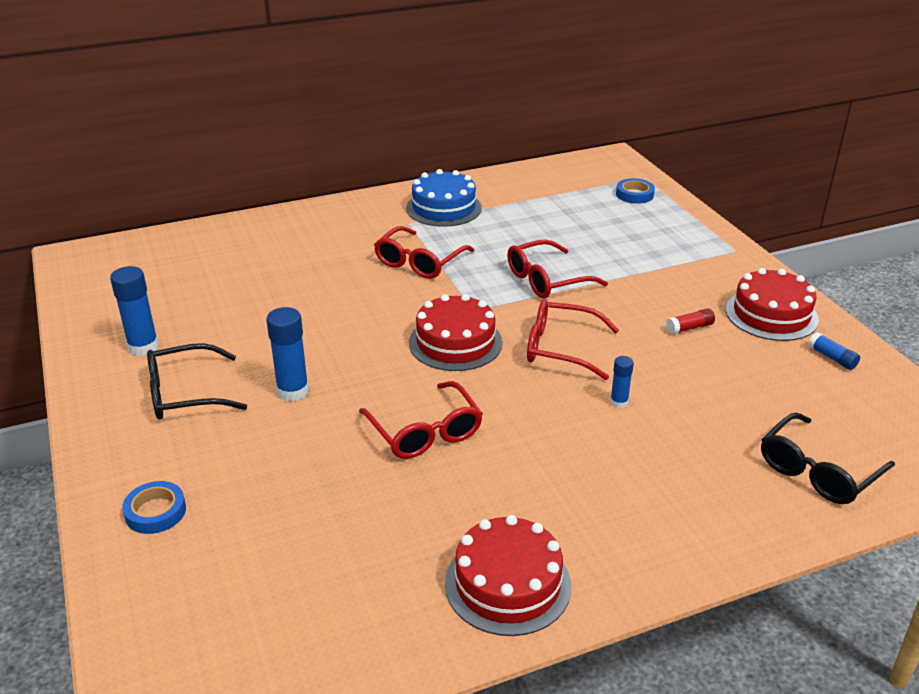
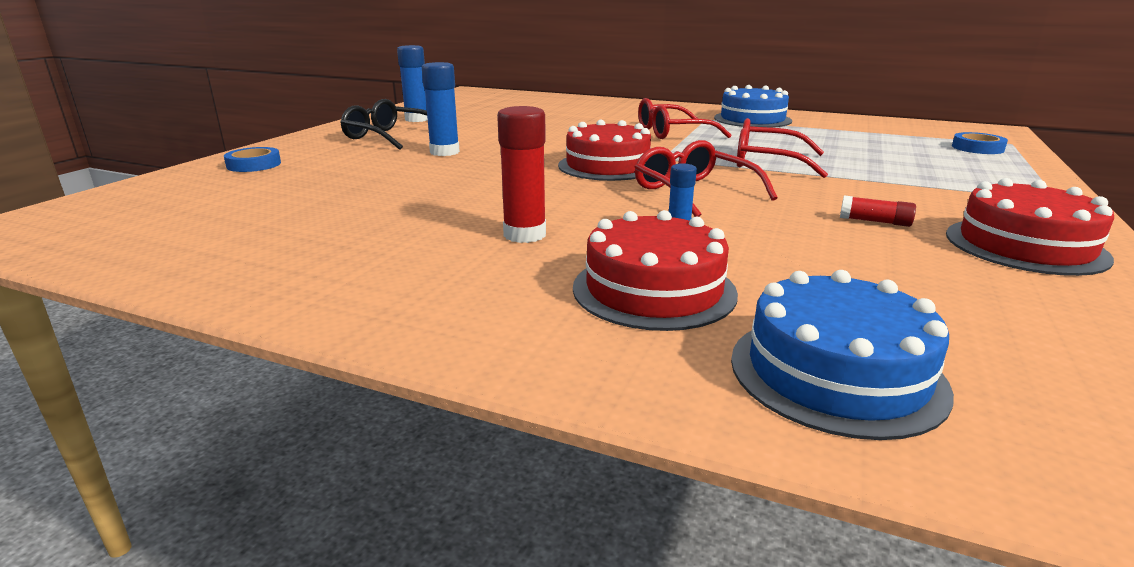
camera: 45 degrees right, 10 degrees down
(425, 432) = (475, 191): red glasses -> none
(507, 584) = (314, 277): red cake -> red cake (654, 290)
(545, 460) = (524, 235): none -> red glue stick
(818, 471) = (836, 373): black glasses -> blue cake
(832, 358) = (1073, 302): blue glue stick -> none

